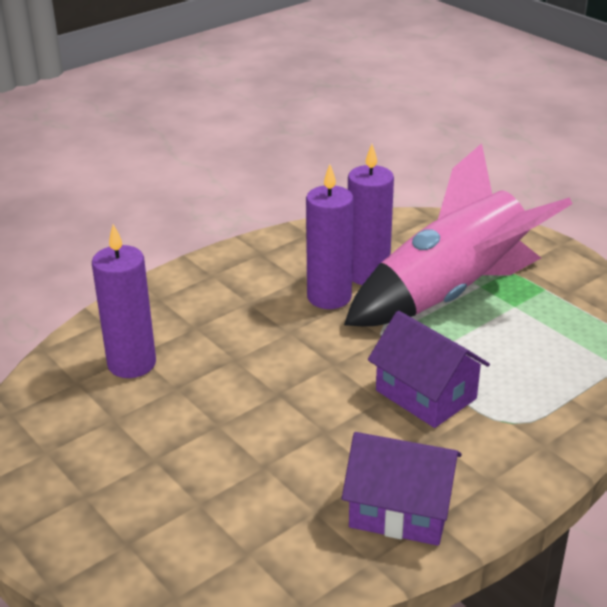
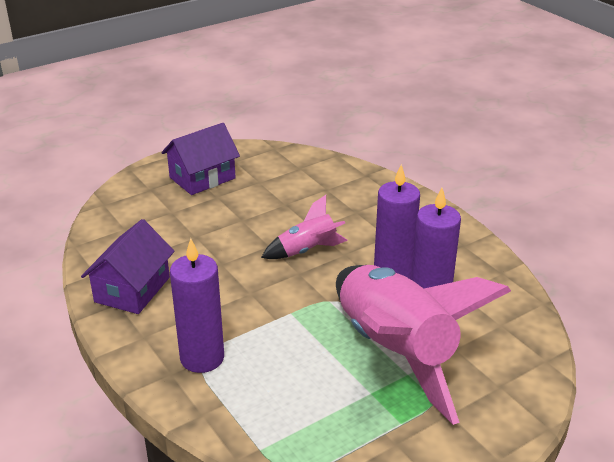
camera: 95 degrees right, 0 degrees up
(132, 364) = (315, 187): purple candle -> purple candle (202, 358)
(286, 361) = (307, 250): none -> pink rocket
(425, 394) = (250, 316): purple house -> purple house (202, 178)

